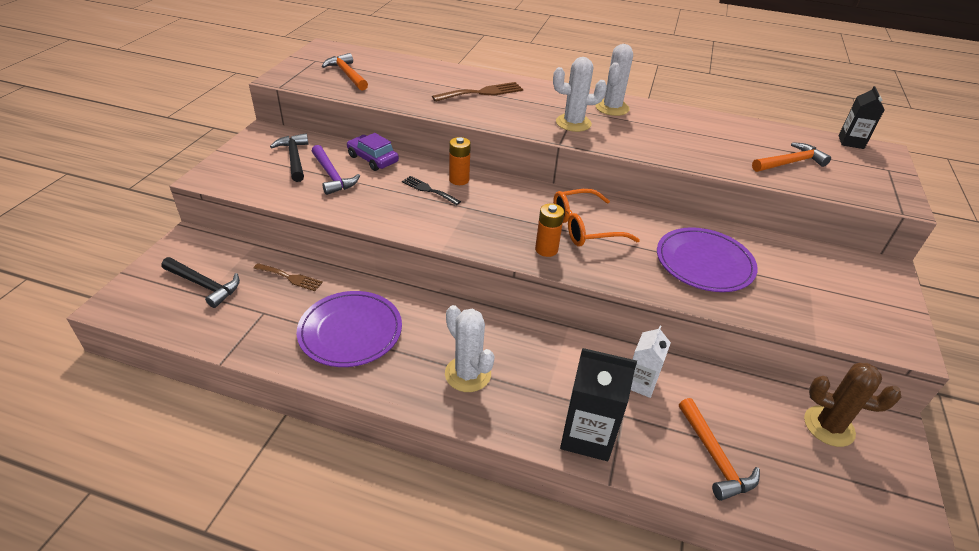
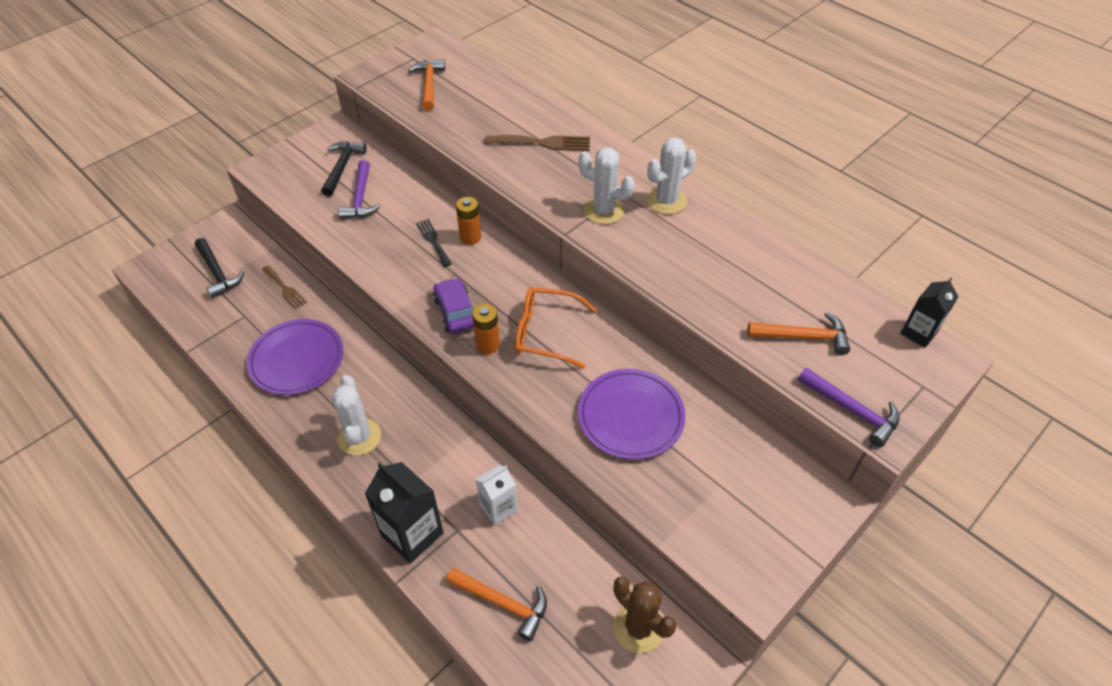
camera: 30 degrees right, 10 degrees up
(373, 159) = (410, 188): purple car -> purple car (456, 312)
(714, 457) = (503, 603): orange hammer -> orange hammer turned 75 degrees counterclockwise
(868, 195) = (852, 410): none -> purple hammer

